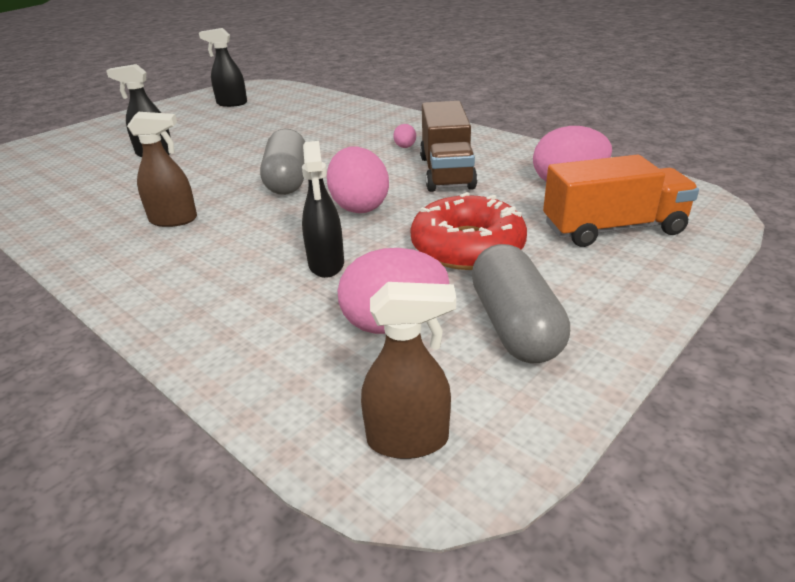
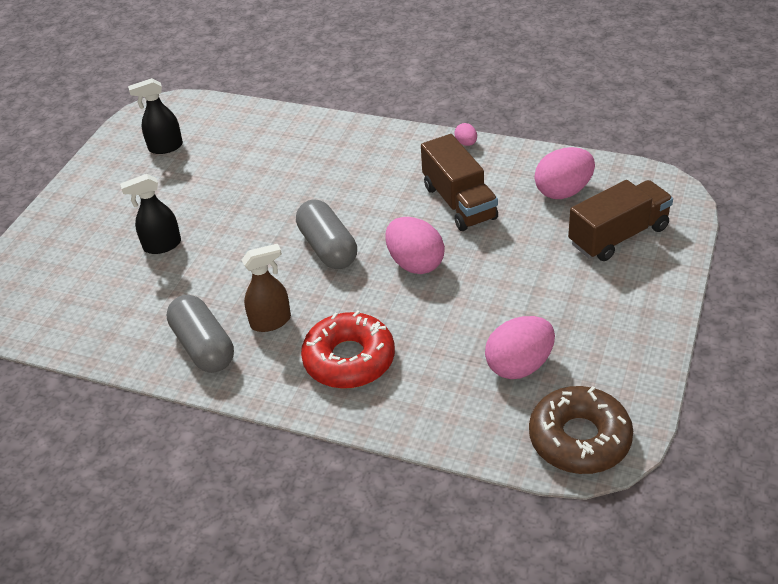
camera: 20 degrees left, 10 degrees up
(326, 264) = (436, 330): black spray bottle -> none
(405, 147) = (401, 177): pink egg -> pink egg (466, 143)
(408, 440) = (579, 439): brown spray bottle -> brown donut
(467, 246) = (526, 283): red donut -> red donut (349, 359)
(515, 325) = (595, 343): grey capsule -> grey capsule (203, 347)
(613, 229) = (618, 236): orange truck -> brown truck

